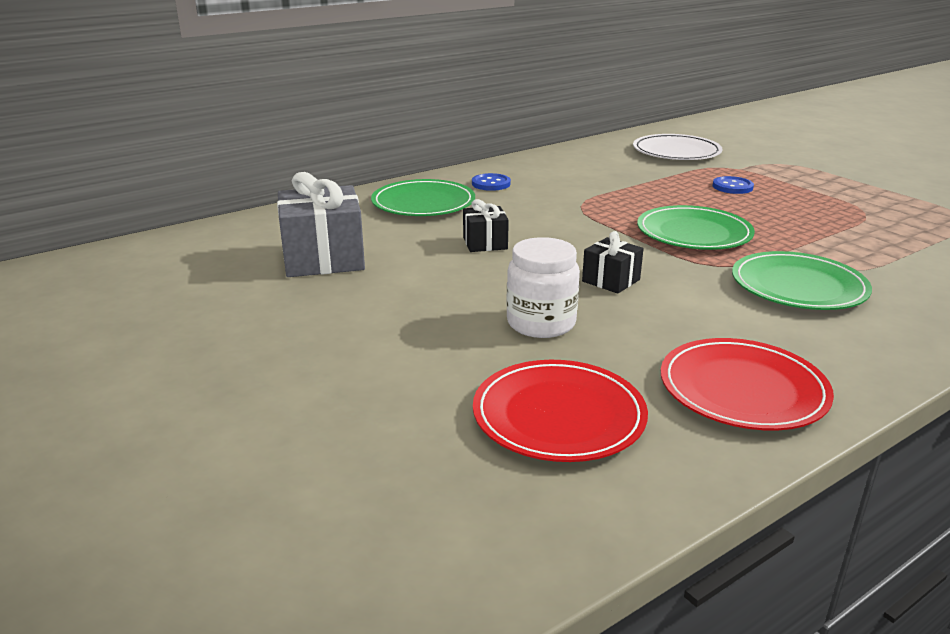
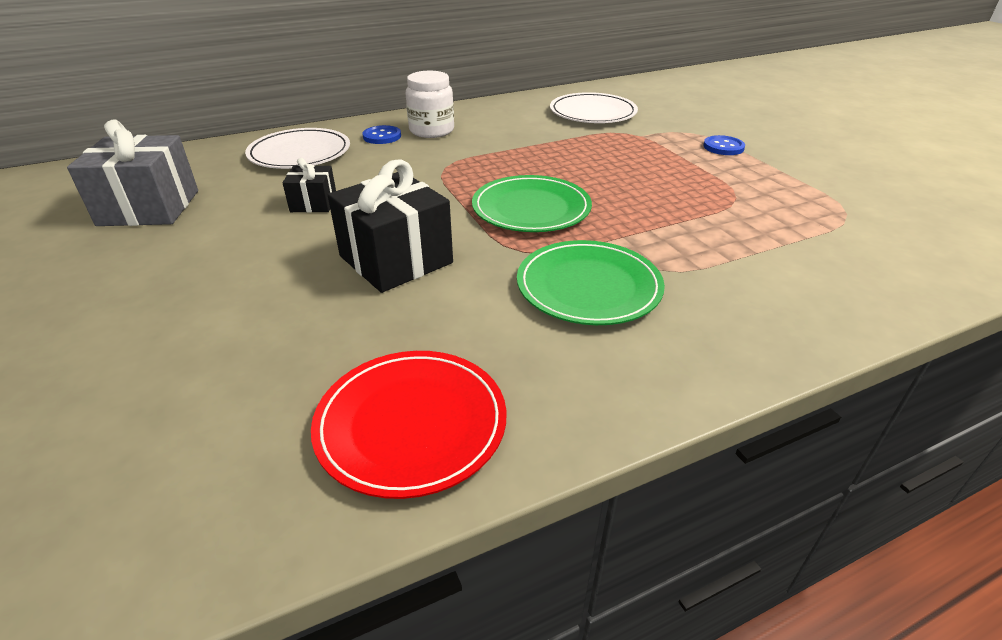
camera: 10 degrees right, 10 degrees up
(423, 203) = (300, 153): green plate -> white plate
(541, 323) = (277, 306): white jar -> white jar (431, 131)
(558, 415) = (181, 434): red plate -> none
(611, 280) = (396, 259): black gift -> black gift, size x1.87
(732, 187) = (617, 156): blue button -> blue button (723, 147)

